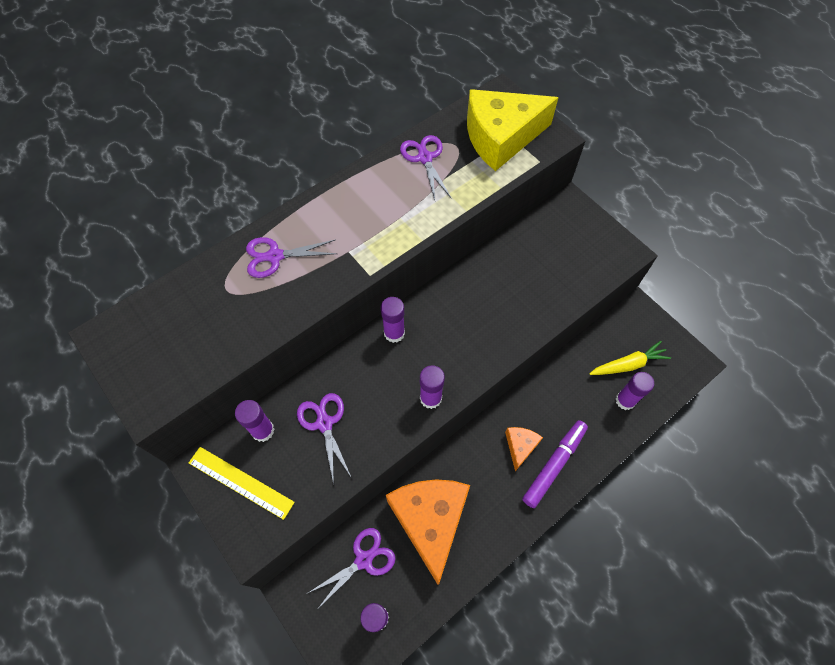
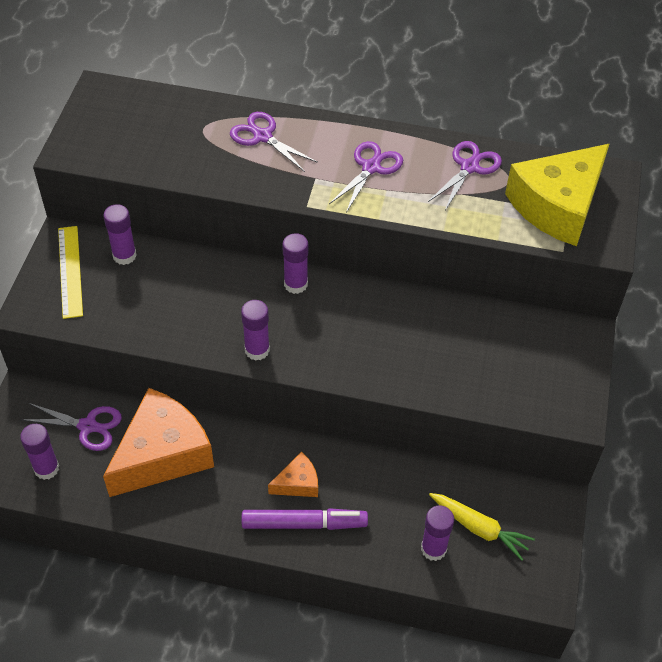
camera: 50 degrees right, 10 degrees down
(324, 423) = (166, 291): purple scissors -> purple scissors (371, 167)
(500, 137) = (557, 206): yellow cheese -> yellow cheese turned 75 degrees counterclockwise

